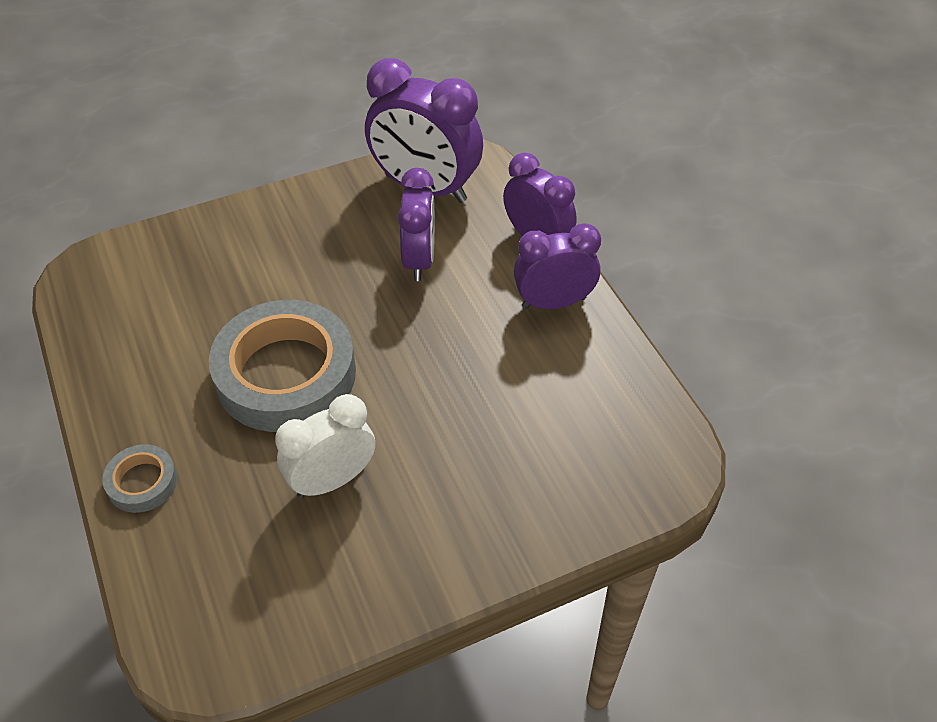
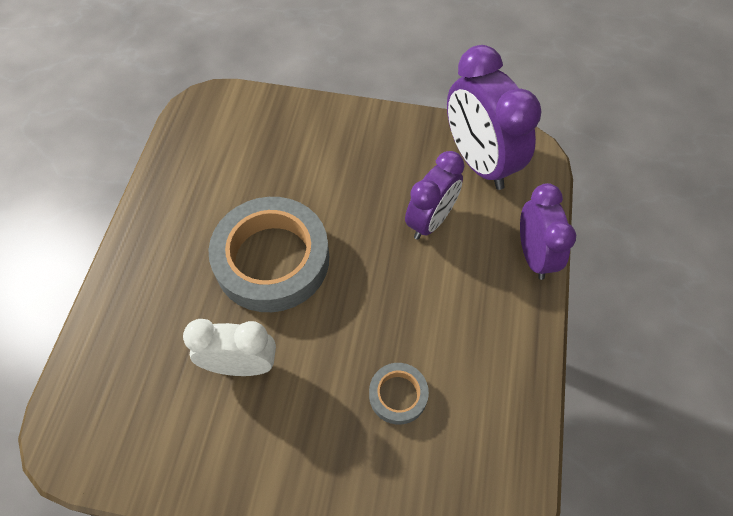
camera: 35 degrees right, 10 degrees up
(142, 482) = (128, 285): grey tape -> grey tape (398, 395)
(553, 302) = (507, 319): purple clock -> none

